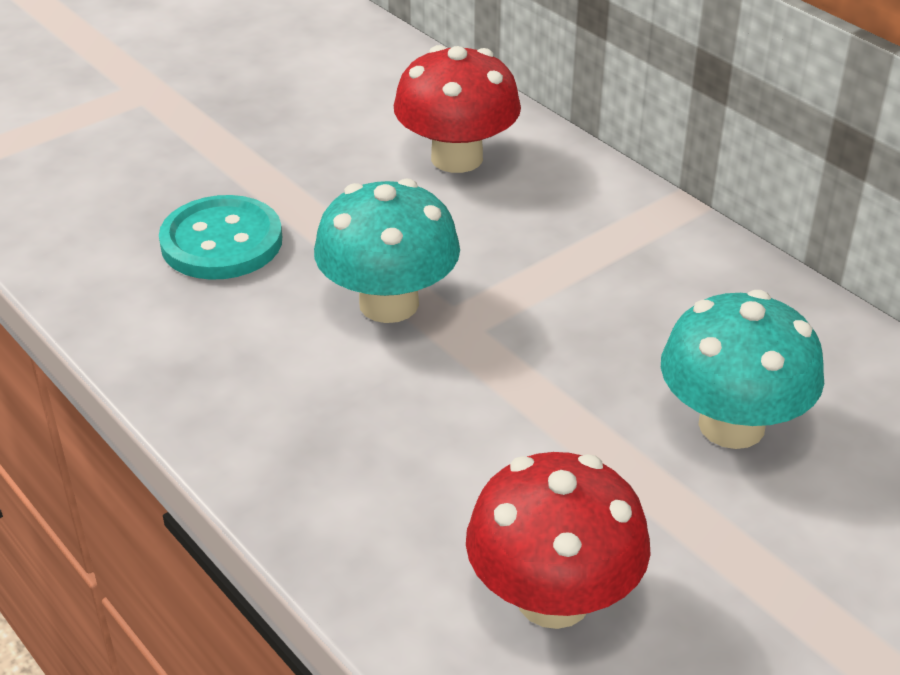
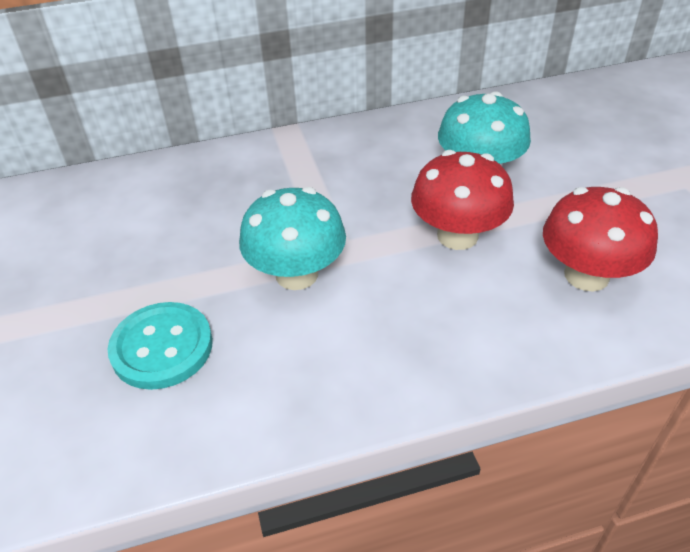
camera: 65 degrees left, 5 degrees up
(457, 158) = (166, 202): red mushroom -> red mushroom (457, 236)

